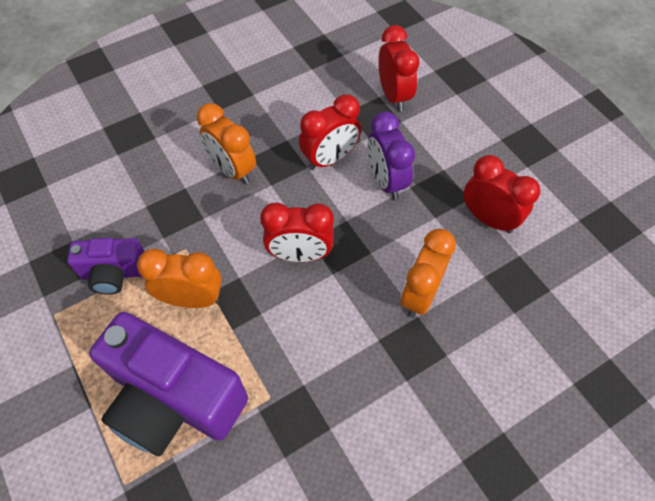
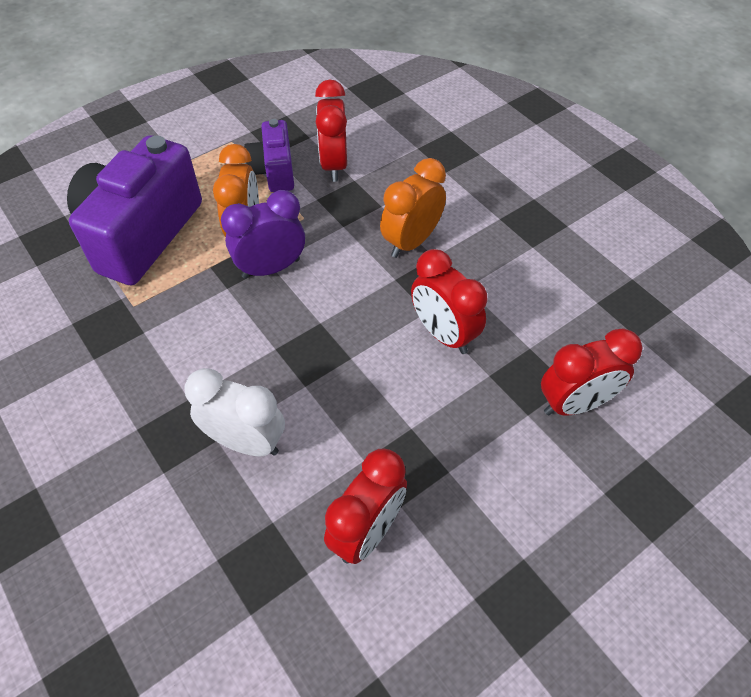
camera: 85 degrees right, 5 degrees down
(300, 255) = (299, 315): red clock -> red clock (334, 165)
(386, 181) = (417, 398): purple clock -> purple clock (271, 268)
(420, 294) = (246, 442): orange clock -> white clock

